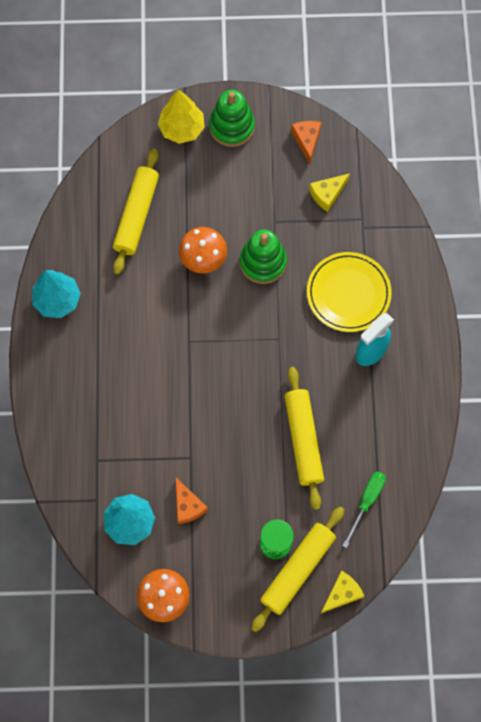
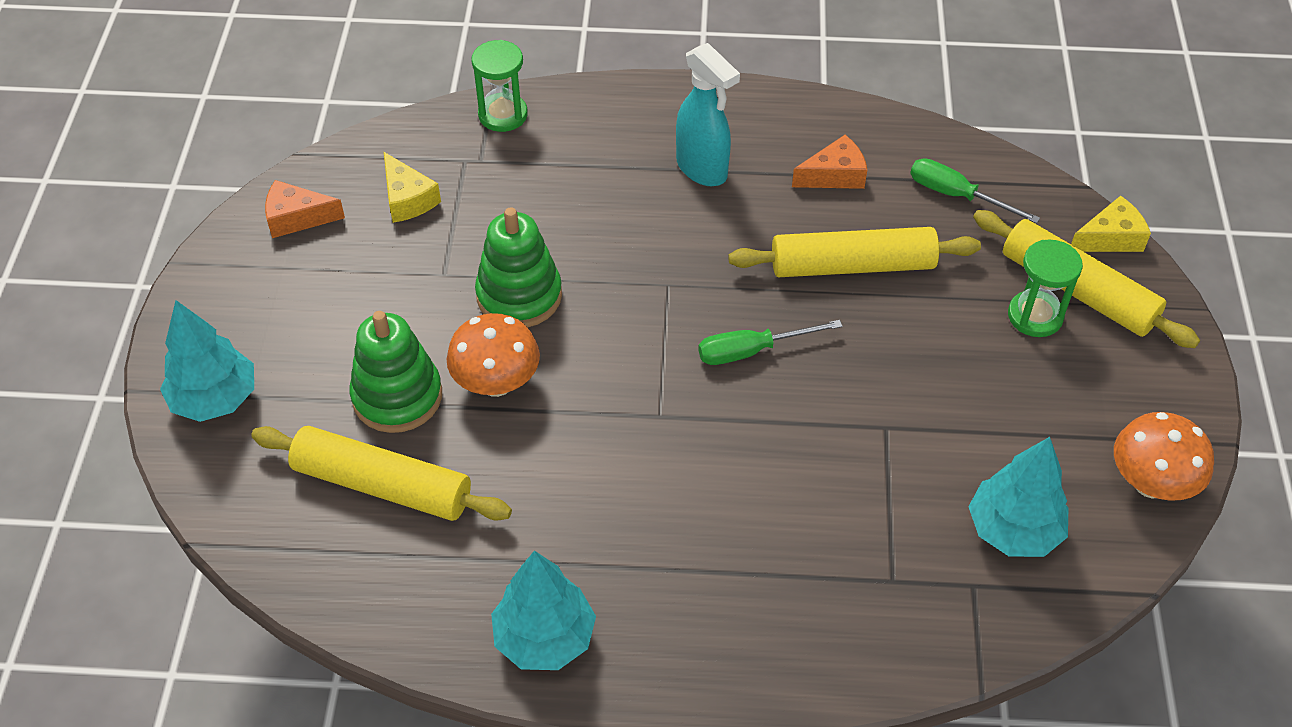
camera: 85 degrees left, 20 degrees down
(182, 129) = (215, 399): yellow tree -> turquoise tree
(188, 505) = (976, 436): orange cheese -> orange cheese (834, 175)
(232, 126) = (235, 321): green stacking toy -> green stacking toy (397, 396)
(236, 386) = (752, 351): none -> green screwdriver
(342, 593) = (1110, 238): yellow cheese -> yellow cheese turned 105 degrees clockwise
(348, 293) = (596, 187): yellow plate -> none
(401, 235) = (503, 115): none -> green hourglass

